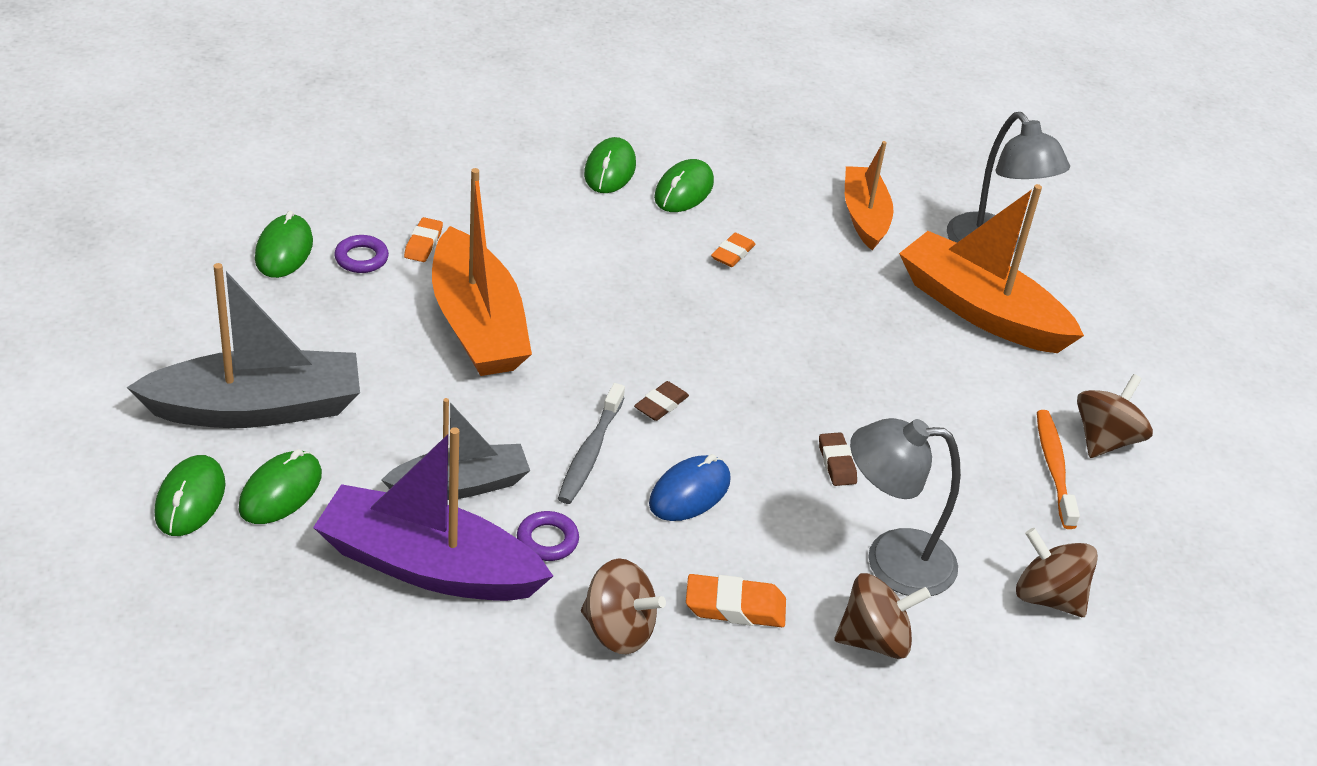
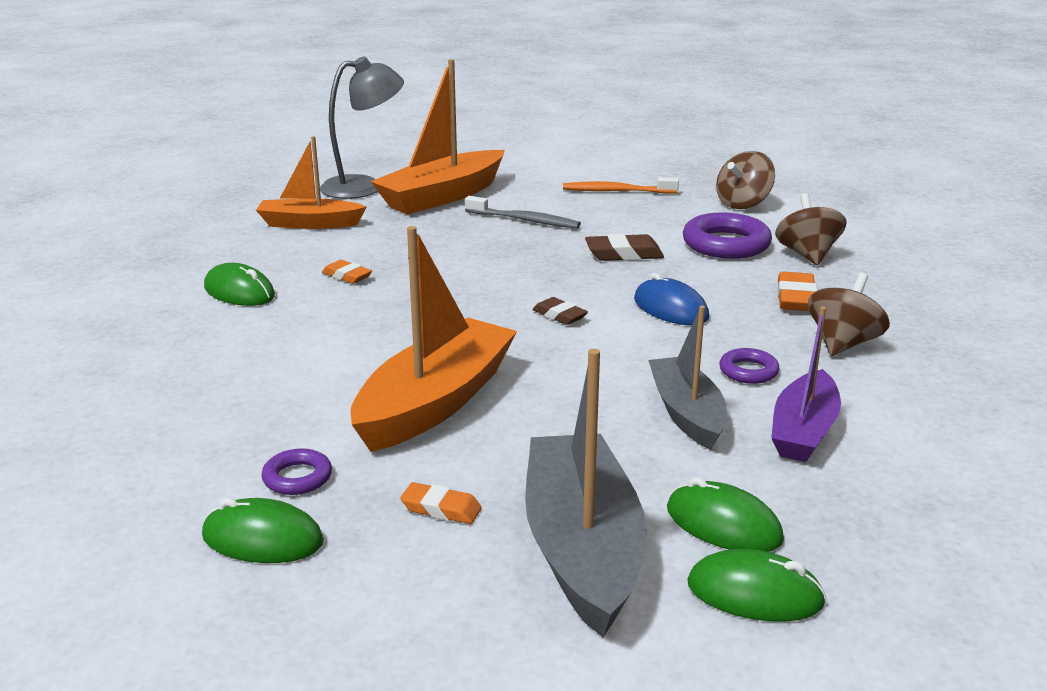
camera: 80 degrees left, 15 degrees down
(423, 244) = (281, 435): orange eraser -> orange eraser (441, 509)
(428, 566) = (803, 431): purple boat -> purple boat, size x0.64
(477, 324) = (435, 402): orange boat -> orange boat turned 45 degrees counterclockwise
(590, 452) = (628, 348): grey toothbrush -> grey toothbrush (524, 220)
(610, 170) = (186, 325): green mouse -> none
(836, 463) = (624, 254): brown eraser -> brown eraser, size x1.50
(891, 561) = (726, 244): grey lamp -> purple ring
(1105, 440) = (586, 176): brown spinning top -> none

